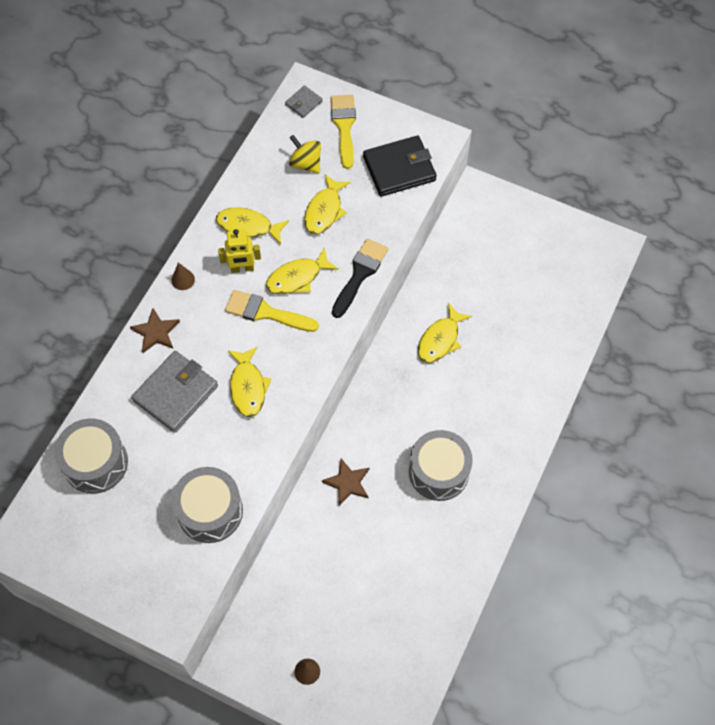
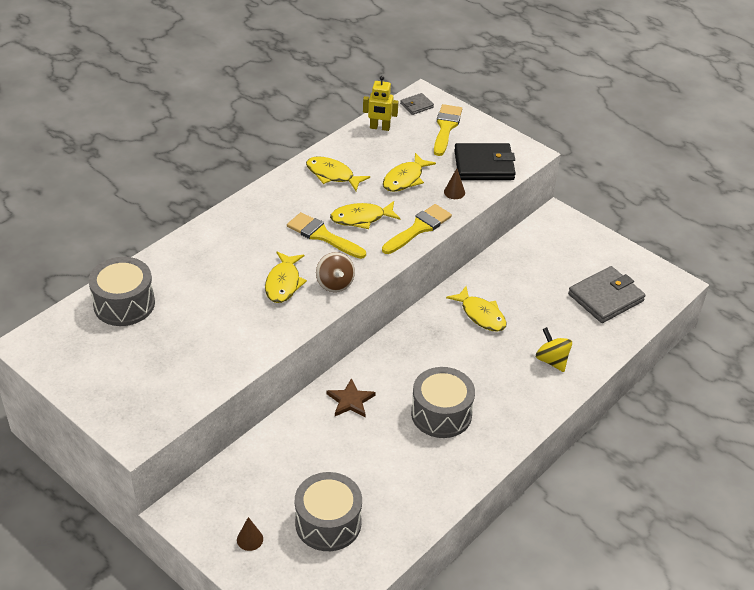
camera: 15 degrees right, 20 degrees down
(156, 332) = (220, 227): brown star -> none
(176, 393) = (217, 272): grey wallet -> grey wallet (606, 297)
(183, 279) = (259, 197): brown cone -> brown cone (454, 192)
(210, 511) = (209, 363): grey drum -> grey drum (328, 523)
(242, 268) = (315, 201): yellow robot -> yellow robot (379, 128)
(299, 372) = (335, 284): none -> brown spinning top
(306, 163) = (401, 144): yellow spinning top -> yellow spinning top (552, 360)
(360, 274) = (419, 228): black brush -> yellow brush
(440, 340) = (481, 315): yellow fish -> yellow fish turned 90 degrees counterclockwise

